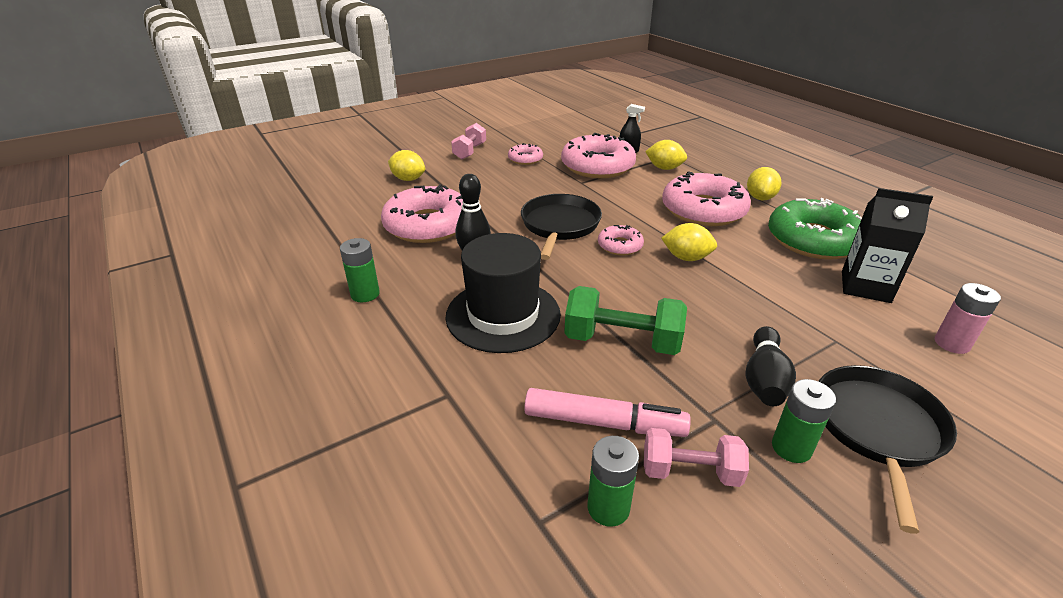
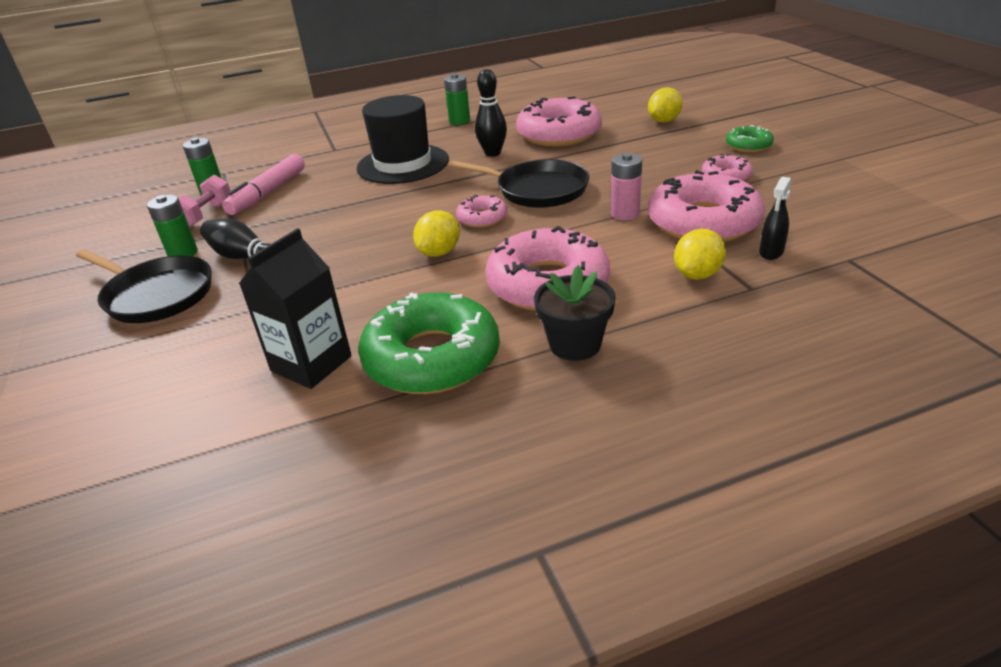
camera: 105 degrees right, 0 degrees up
(470, 151) = (748, 145): pink dumbbell -> green donut
(622, 341) = (338, 205): green dumbbell -> none
(760, 198) = (575, 344): yellow lemon -> black flower pot
(952, 343) = (183, 386): pink battery -> pink battery (625, 213)

